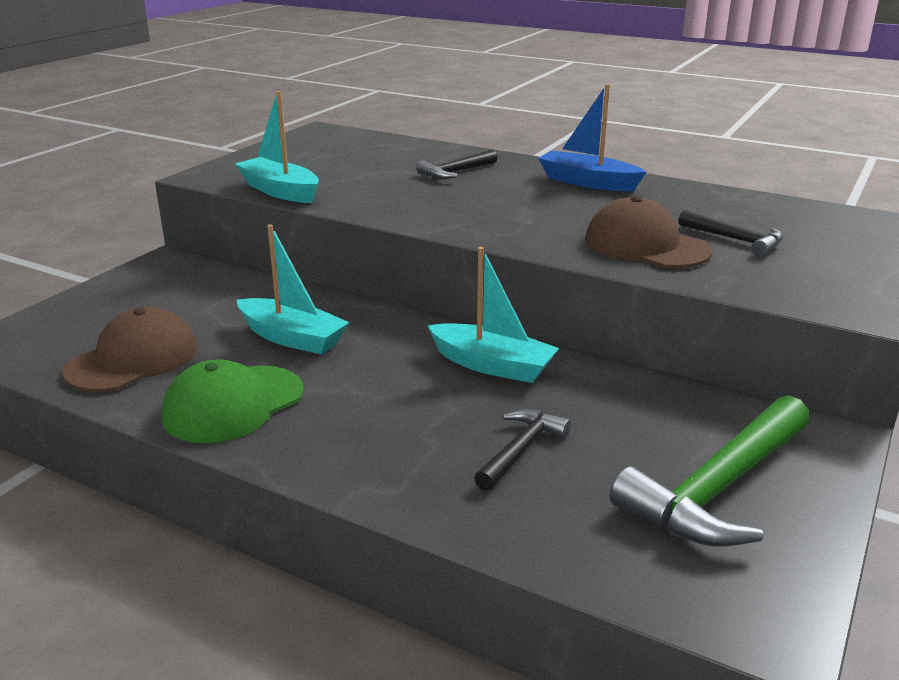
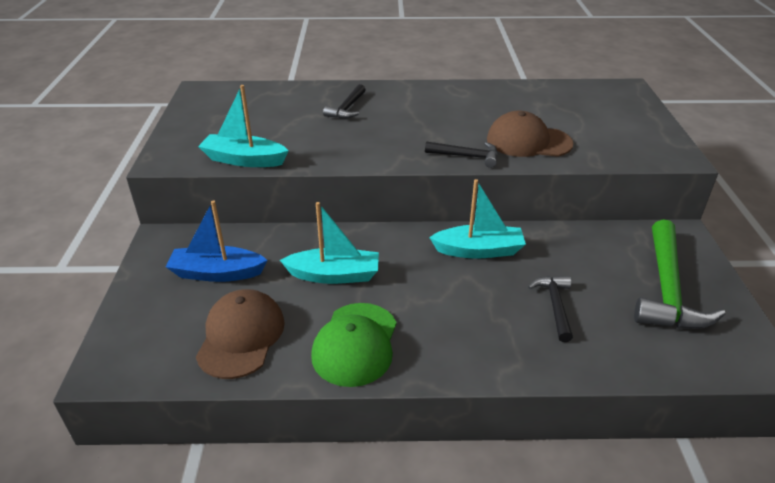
camera: 30 degrees left, 10 degrees up
(588, 182) = (439, 96): blue boat -> blue boat (217, 273)
(735, 240) = (567, 123): black hammer -> black hammer (466, 156)

